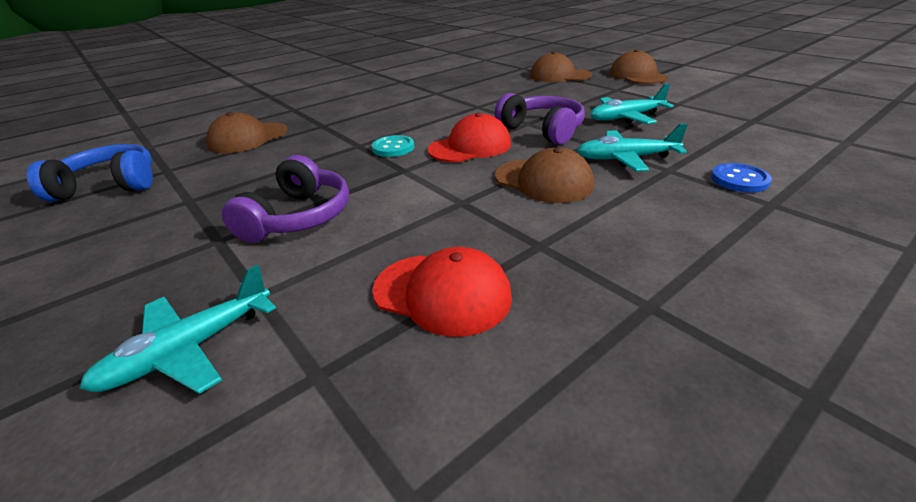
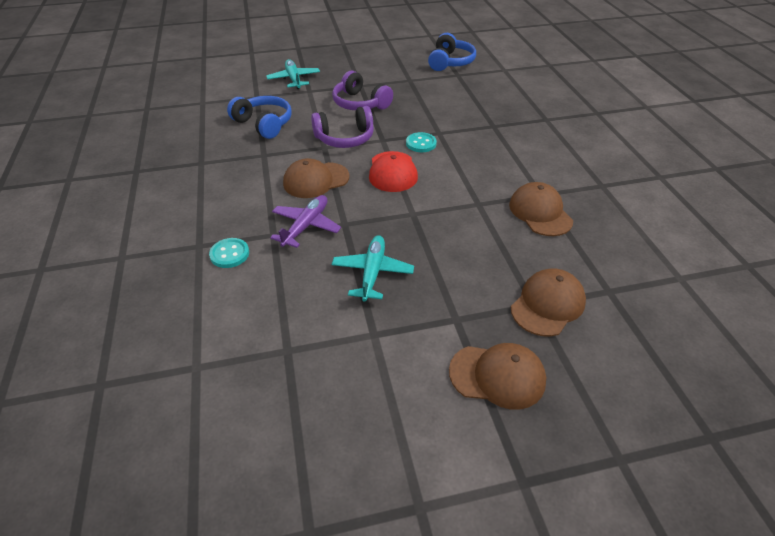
camera: 115 degrees right, 10 degrees up
(248, 138) = (490, 98): brown cap -> brown cap (540, 212)
(442, 293) = (264, 124): red cap -> blue headphones
(542, 130) = (391, 214): purple headphones -> purple headphones (345, 138)
(625, 159) = (306, 226): turquoise plane -> purple plane
(739, 180) = (229, 254): blue button -> turquoise button

